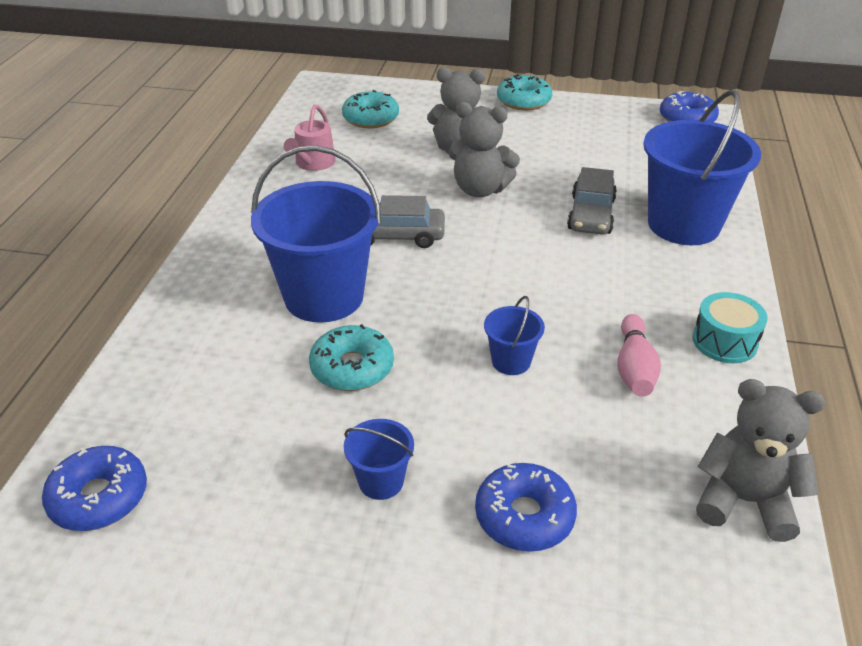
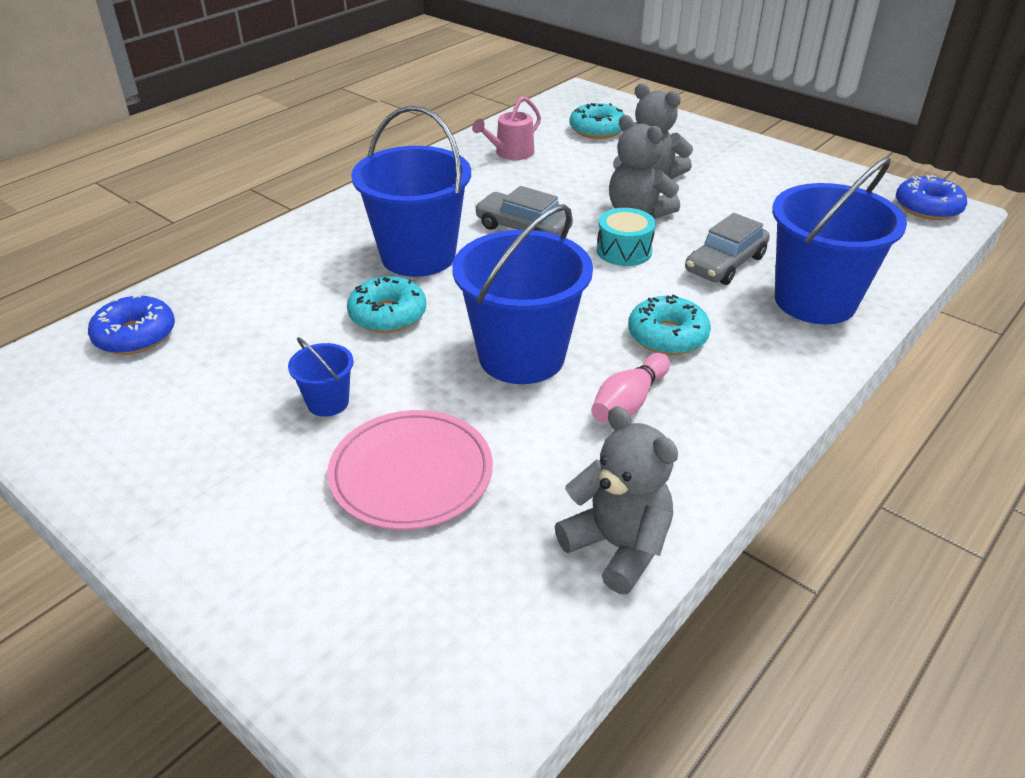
camera: 30 degrees right, 0 degrees up
(511, 361) = (521, 356): blue bucket -> blue bucket, size x2.22
(523, 101) = (761, 149): turquoise donut -> turquoise donut (667, 336)
(524, 516) = (411, 473): blue donut -> pink plate
(724, 341) = (745, 413): turquoise drum -> turquoise drum (624, 251)

